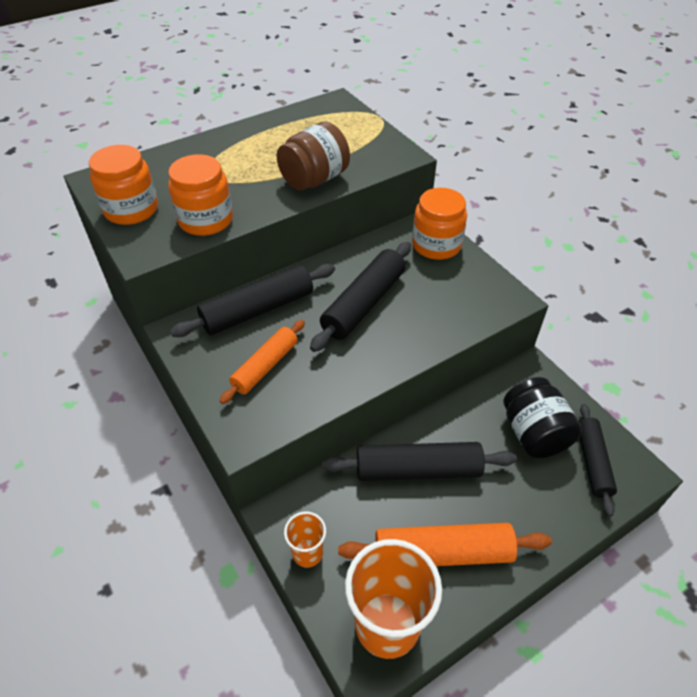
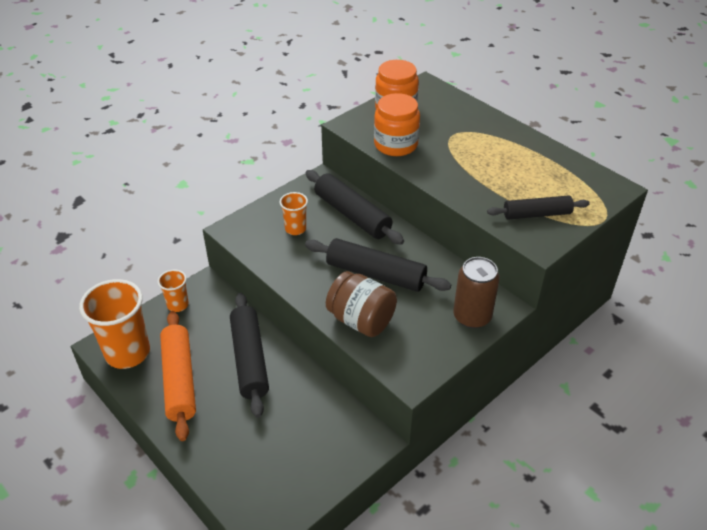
camera: 80 degrees right, 5 degrees down
(265, 366) = (295, 229): orange rolling pin -> orange cup
(314, 179) = (473, 192): brown jar -> brown jar (361, 320)
(436, 245) = (472, 316): orange jar -> brown can
(533, 433) = (296, 441): black jar -> none
(592, 462) = (271, 488): black rolling pin -> black rolling pin (536, 214)

